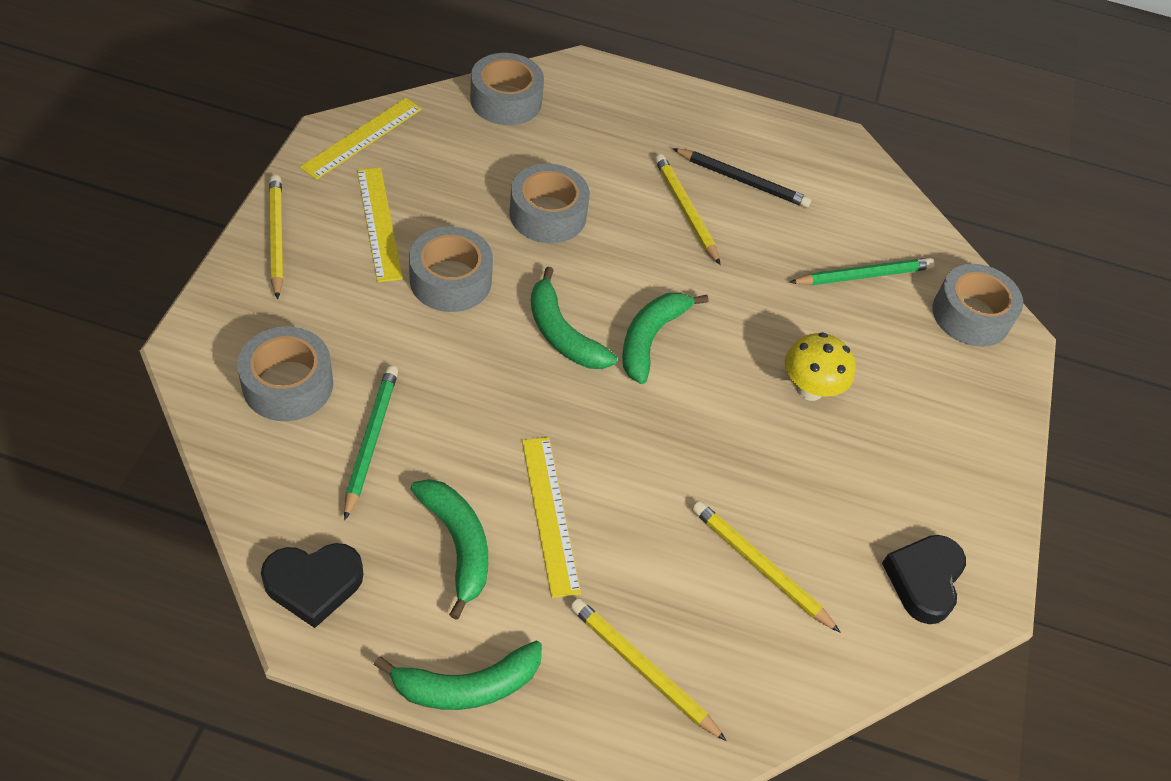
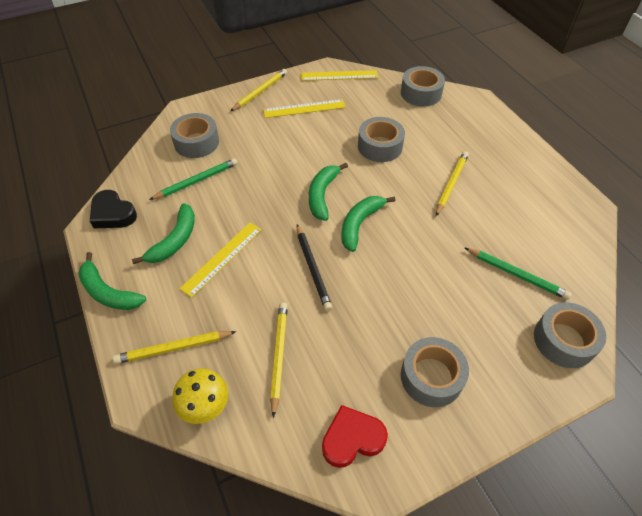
camera: 55 degrees right, 0 degrees up
(379, 223) = (304, 109): yellow ruler -> yellow ruler turned 45 degrees clockwise
(450, 280) = (304, 145): grey tape -> grey tape (431, 377)
(642, 669) = (173, 348): yellow pencil -> yellow pencil turned 105 degrees counterclockwise
(650, 338) = (360, 224): green banana -> green banana turned 45 degrees counterclockwise
(743, 181) = (501, 190): black pencil -> black pencil (313, 268)
(809, 389) = (411, 302): yellow mushroom -> yellow mushroom (205, 406)
(924, 580) = (352, 439): black heart -> red heart

